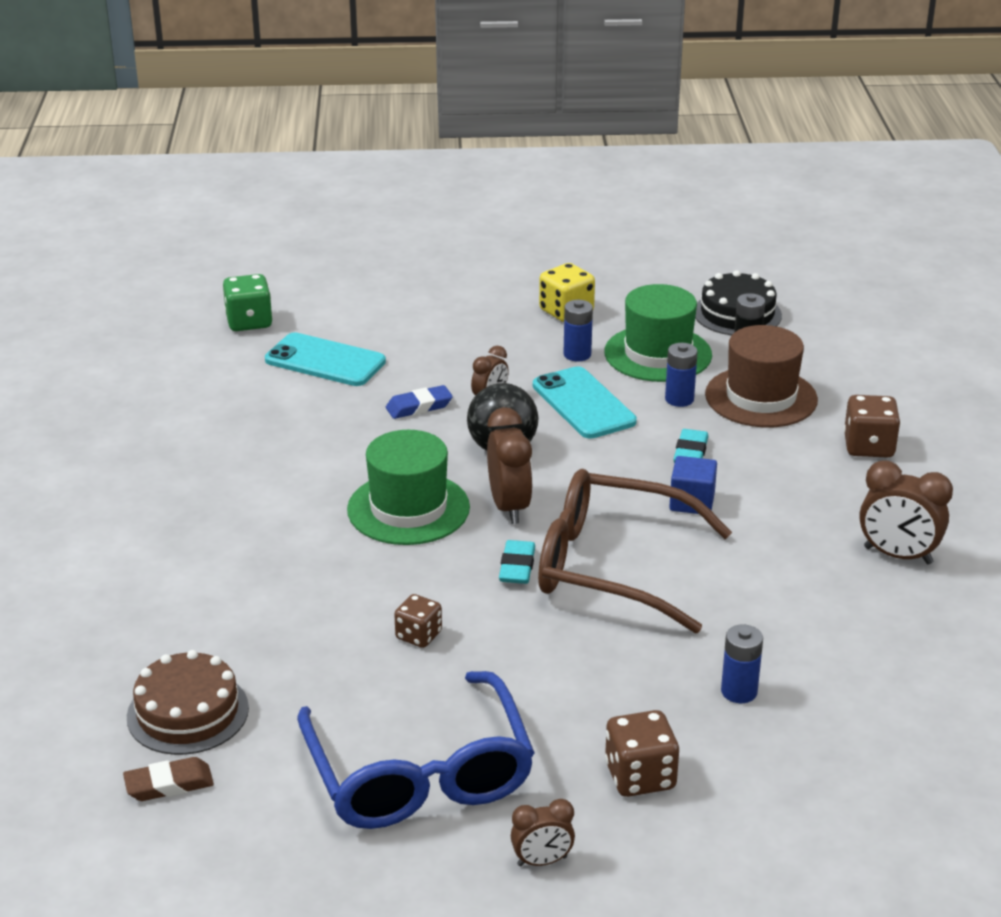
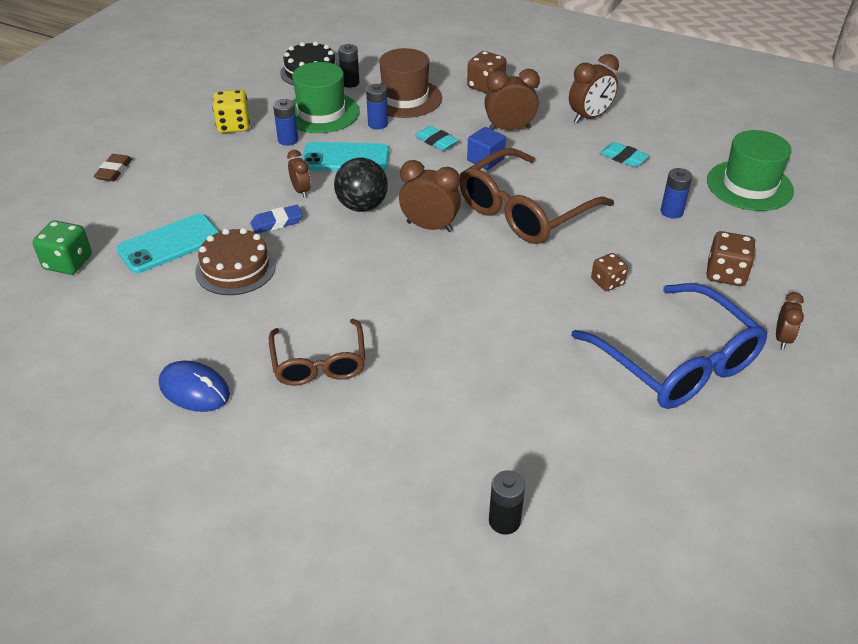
camera: 60 degrees left, 10 degrees up
(78, 710) = (504, 521): none -> black battery
(131, 461) = (194, 389): none -> blue mouse
(169, 784) = (623, 492): brown eraser -> brown eraser (114, 171)
(188, 712) = (547, 456): brown cake -> brown cake (235, 268)
(220, 516) = (319, 362): none -> brown glasses
(408, 508) = (393, 269): green hat -> green hat (749, 185)
(418, 635) = (536, 313): brown dice -> brown dice (607, 282)
(419, 407) = (277, 222): blue eraser -> blue eraser turned 60 degrees clockwise
(419, 773) = (676, 361): blue glasses -> blue glasses turned 45 degrees clockwise
(517, 567) = (496, 247): turquoise eraser -> turquoise eraser (623, 158)
(785, 498) = (509, 129): none -> brown clock

